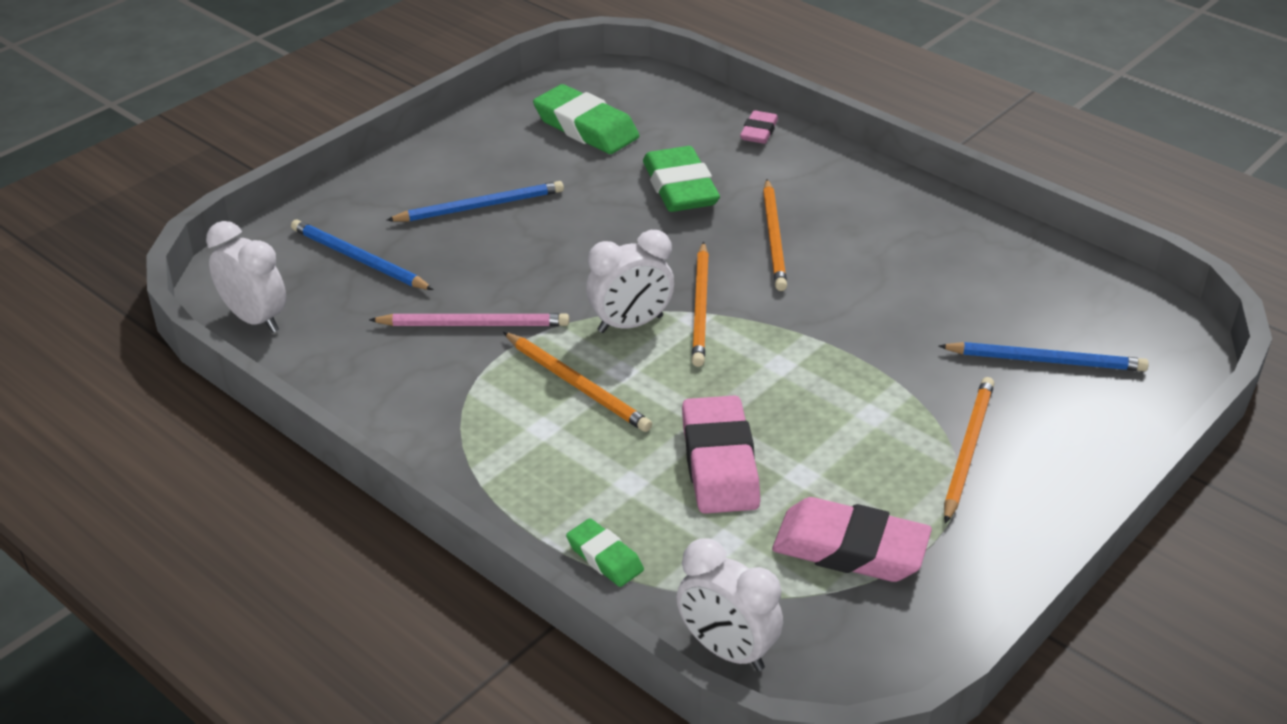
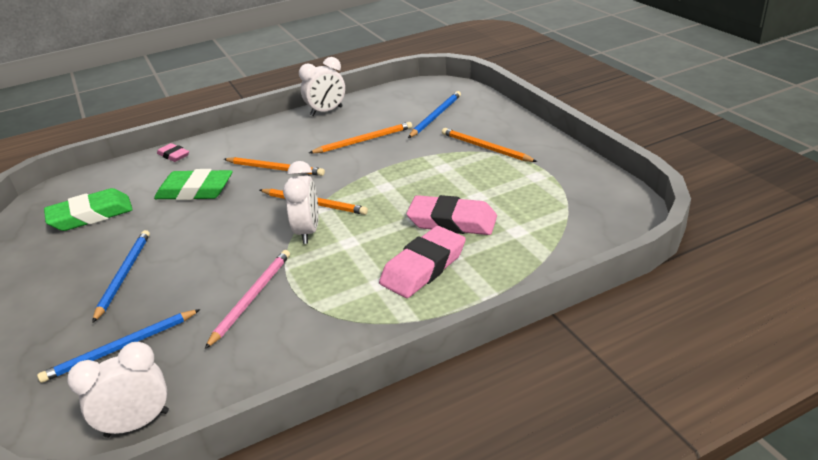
camera: 65 degrees left, 5 degrees down
(577, 385) = (349, 262): orange pencil -> orange pencil (364, 140)
(605, 557) = (510, 277): green eraser -> none
(726, 650) = (601, 246): white clock -> white clock (326, 111)
(850, 549) = (540, 193): pink eraser -> pink eraser (423, 267)

